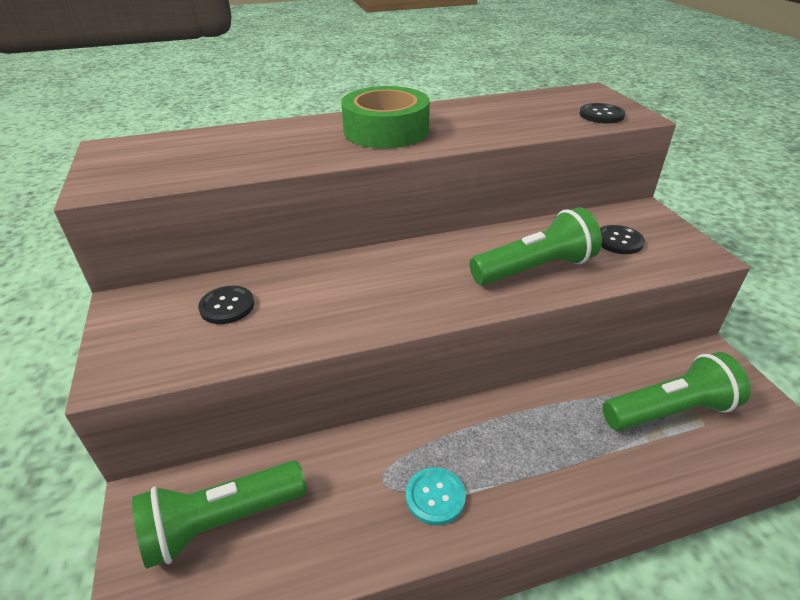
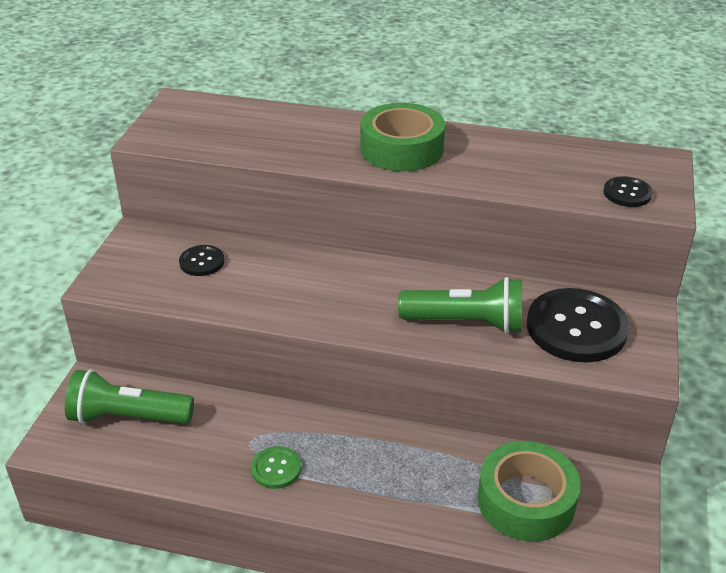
camera: 30 degrees right, 0 degrees up
(435, 497) = (276, 468): turquoise button -> green button
(619, 241) = (576, 328): black button -> black button, size x2.04
(669, 411) = (526, 500): green flashlight -> green tape

